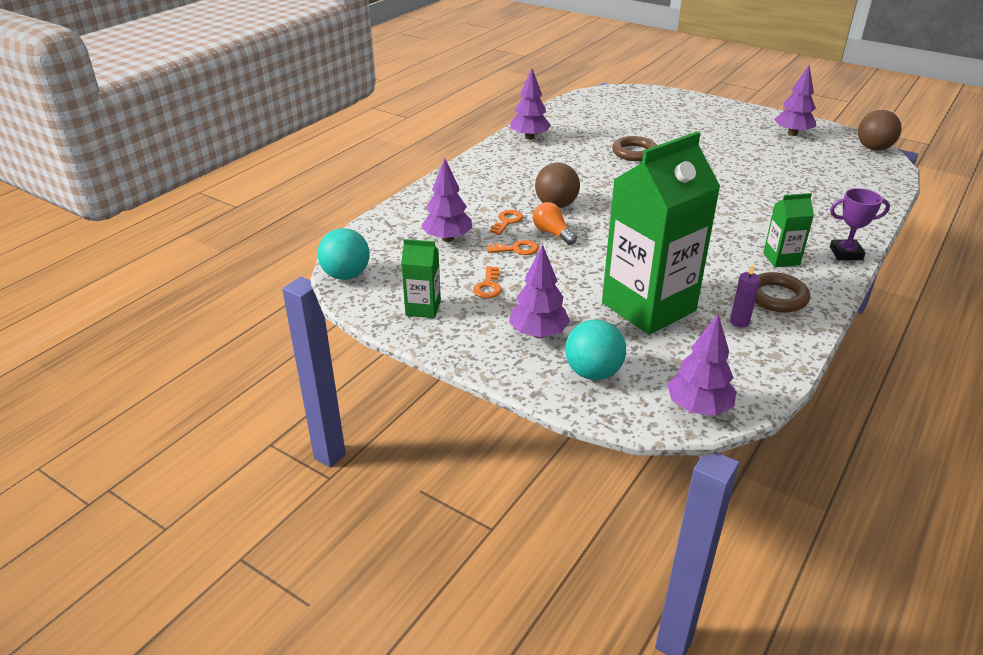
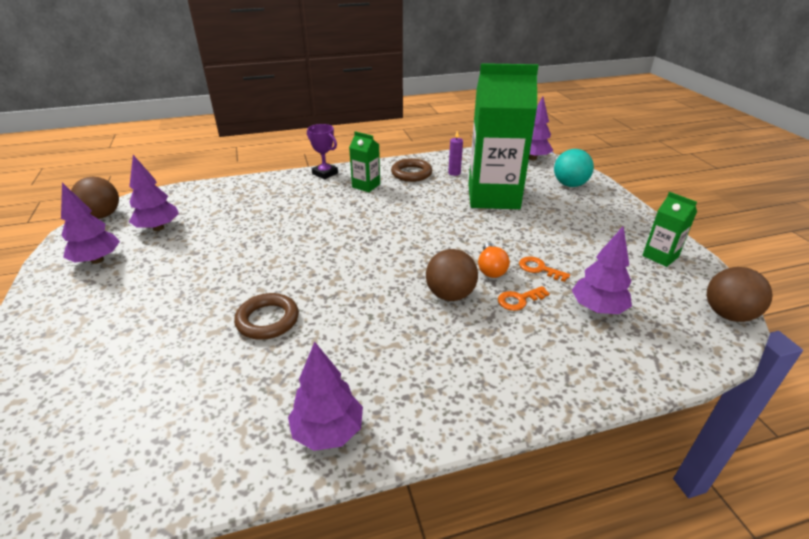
camera: 140 degrees left, 0 degrees up
(346, 275) = (727, 314): turquoise ball -> brown ball
(488, 286) = (592, 250): orange key -> none
(538, 333) = (583, 211): purple tree -> purple tree (158, 228)

